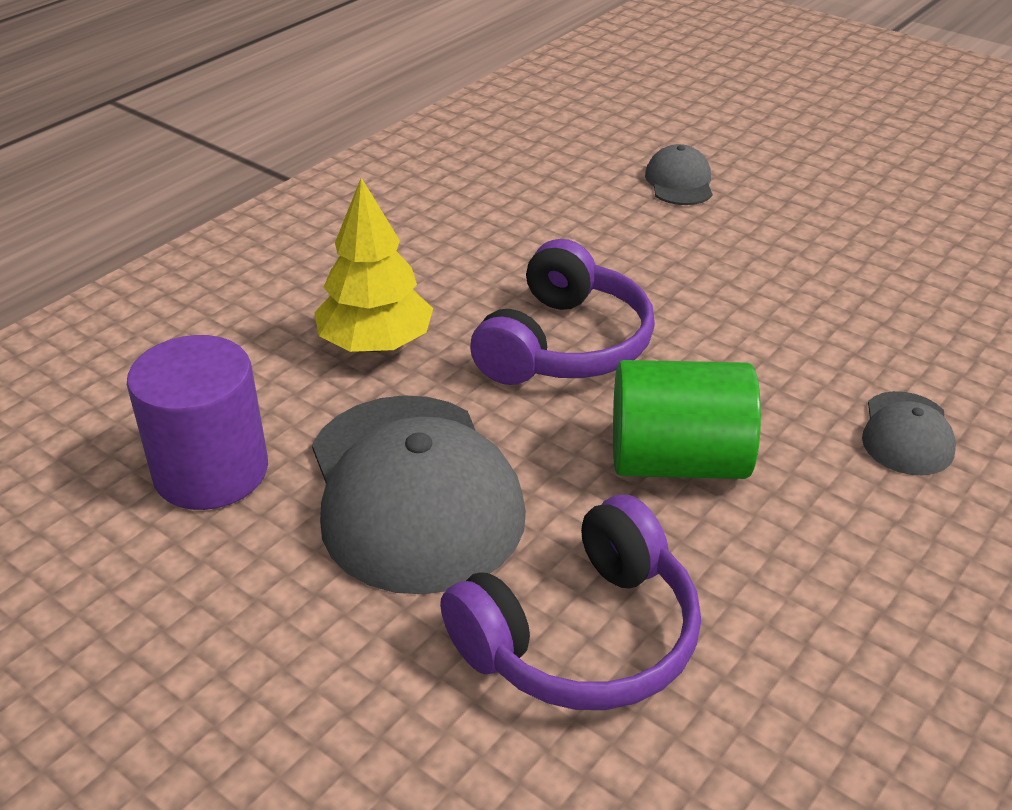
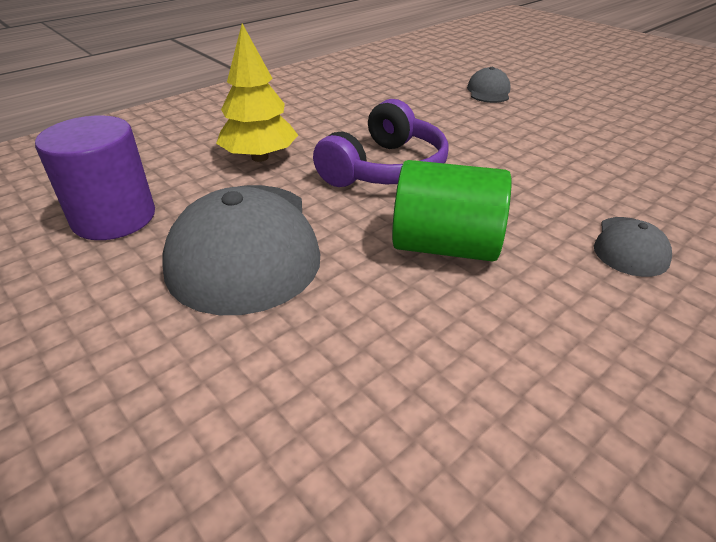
camera: 10 degrees right, 0 degrees up
(581, 636) = (329, 363): purple headphones -> none

